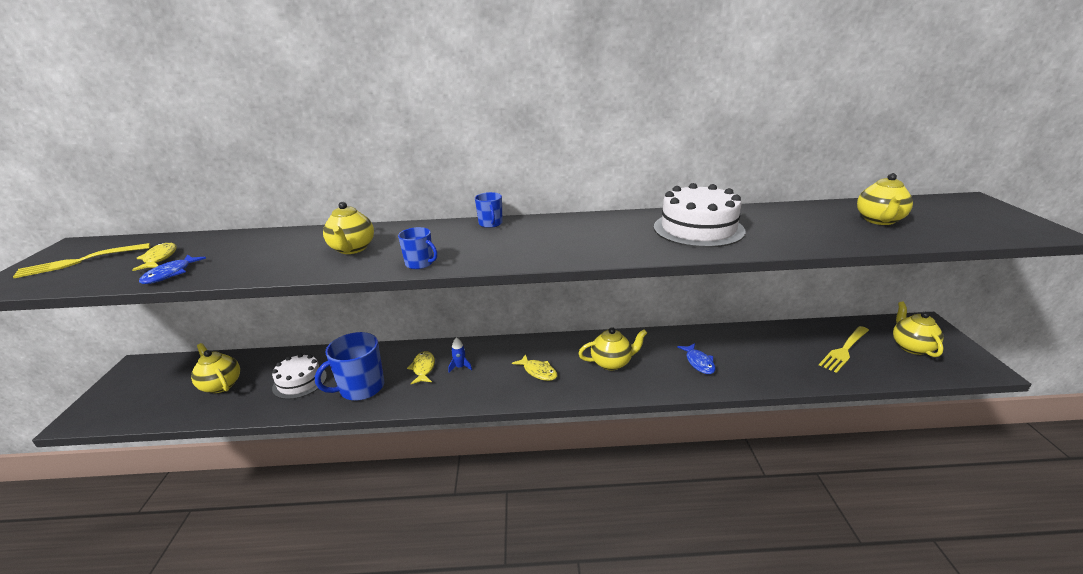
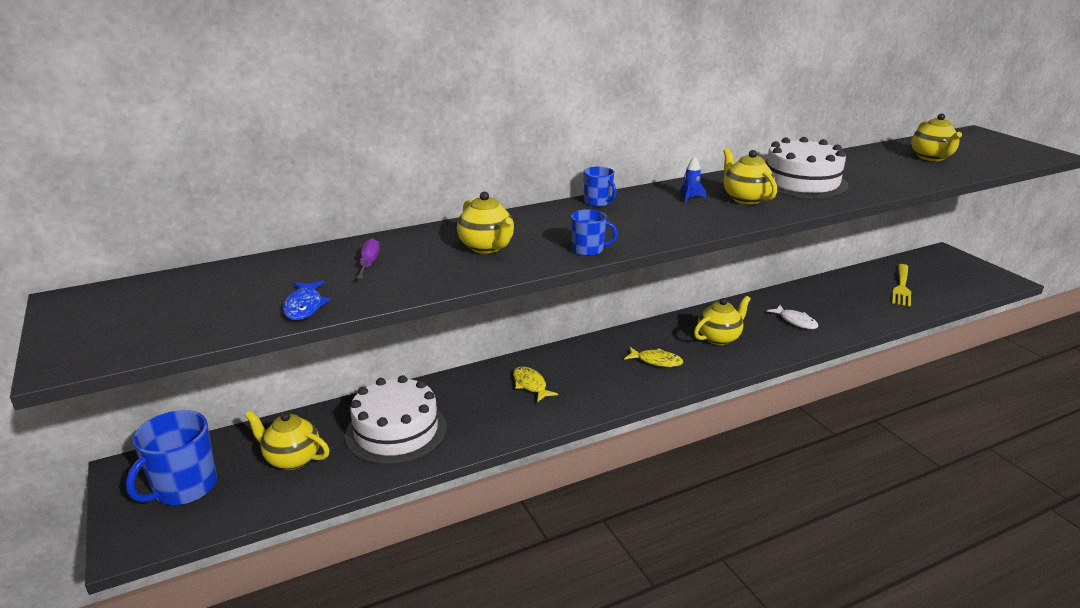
camera: 25 degrees left, 0 degrees up
(80, 261) = (132, 315): yellow fork -> none
(159, 258) = (250, 294): yellow fish -> none
(260, 248) = (369, 263): none -> purple screwdriver
(300, 382) = (396, 431): white cake -> white cake, size x1.54
(361, 388) = (480, 420): blue mug -> blue mug (184, 488)
(460, 367) = (570, 375): blue rocket -> blue rocket (690, 198)
(699, 363) = (796, 321): blue fish -> white fish
(911, 347) = (948, 274): yellow teapot -> yellow teapot (745, 199)

